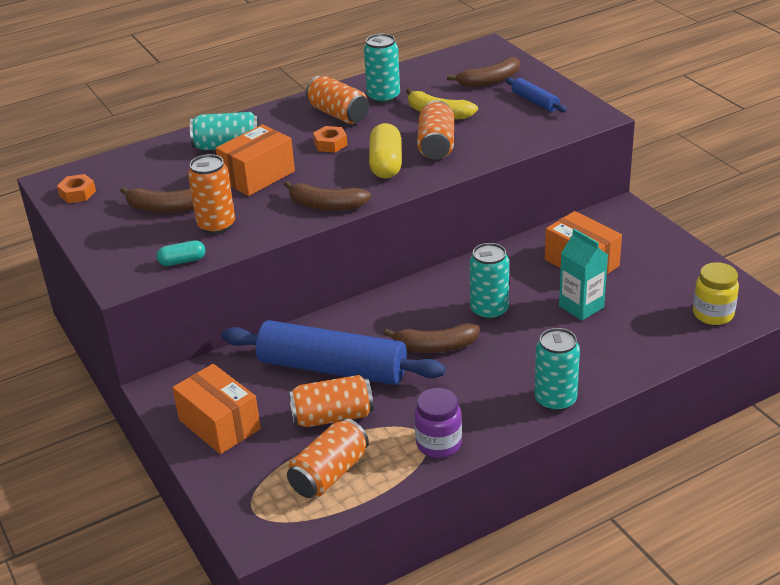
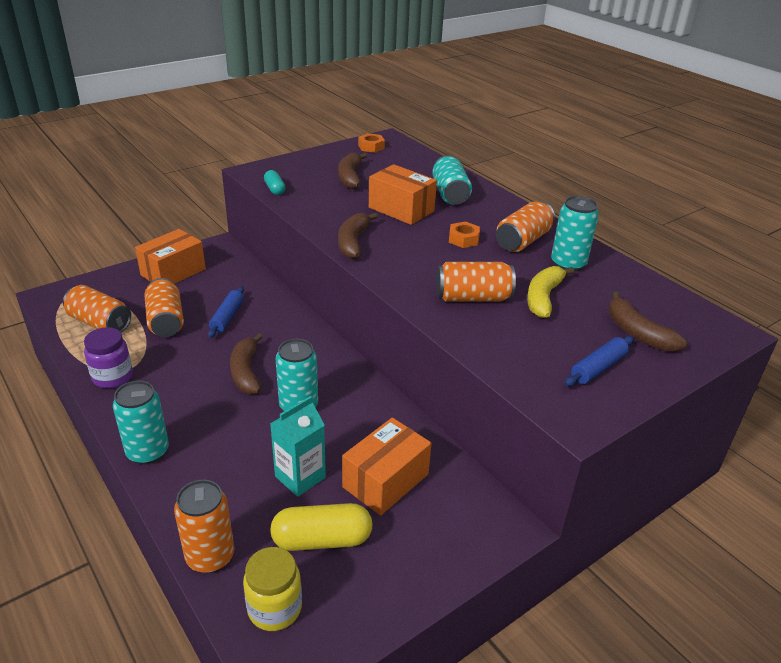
camera: 80 degrees right, 0 degrees up
(216, 225) = (324, 198): orange can -> orange can (210, 556)
(332, 368) = (227, 317): blue rolling pin -> blue rolling pin, size x0.45
(386, 164) = (430, 269): yellow capsule -> yellow capsule (322, 540)

